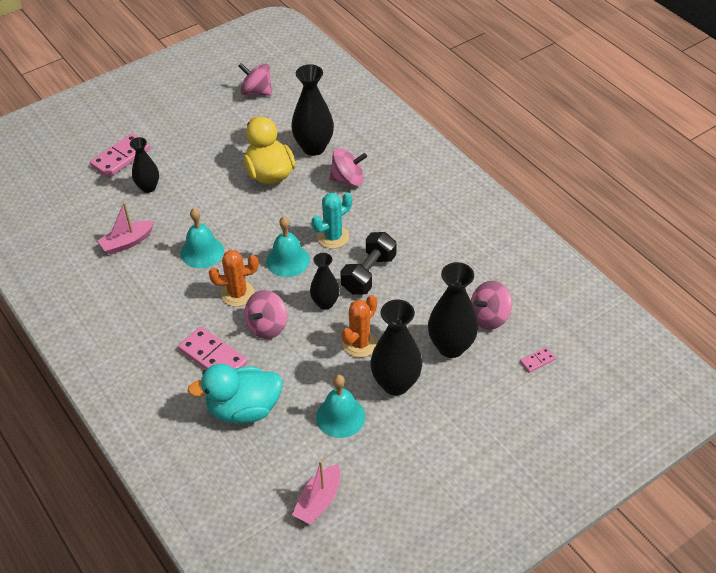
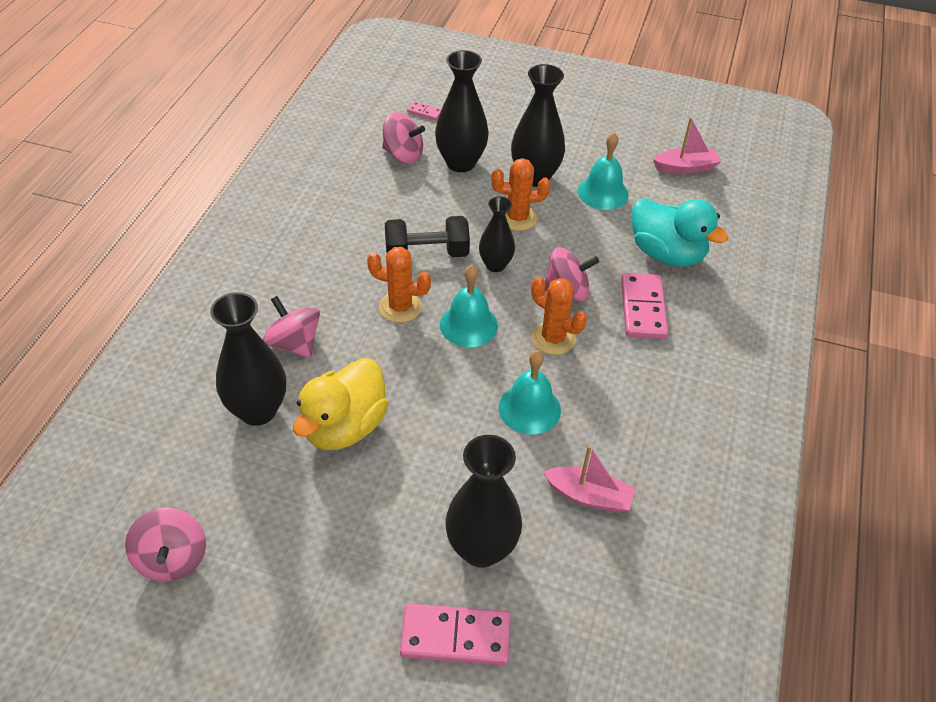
camera: 130 degrees left, 0 degrees up
(148, 187) = (481, 549): black vase -> black vase, size x1.62
(333, 237) = (400, 307): turquoise cactus -> orange cactus

